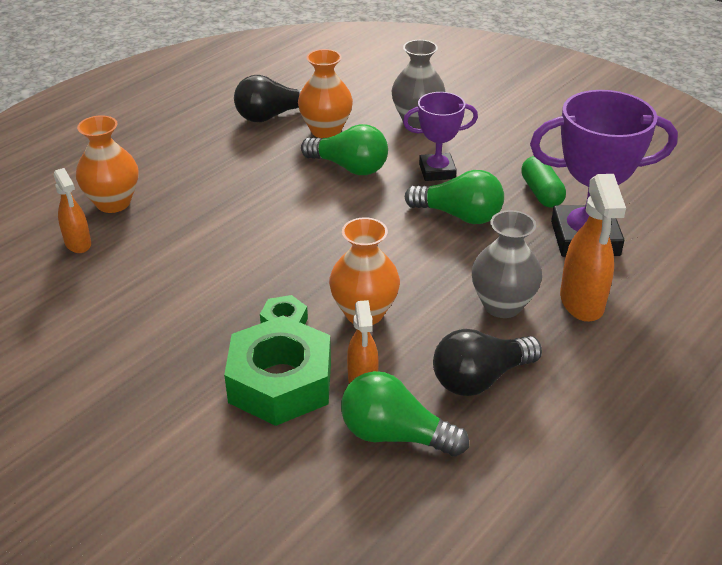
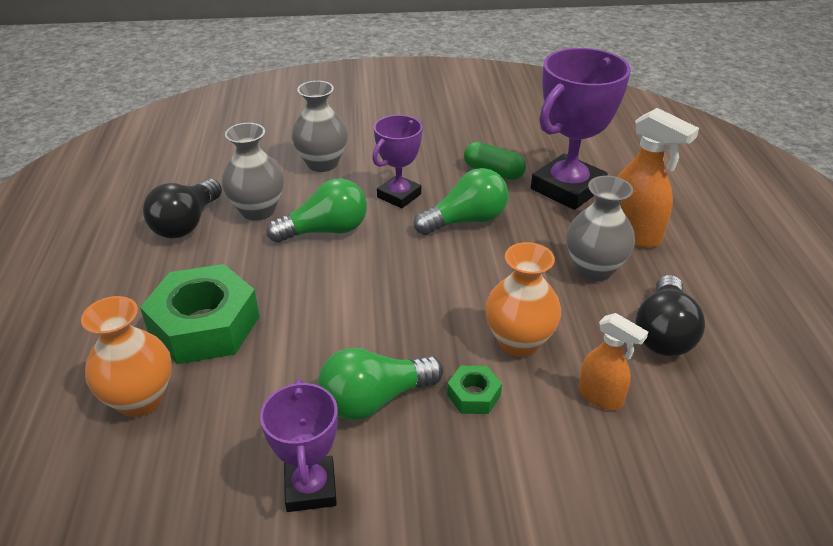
camera: 45 degrees left, 0 degrees up
(78, 244) = (163, 468): orange spray bottle -> none
(127, 304) = (310, 488): none -> purple trophy
(280, 382) = (549, 448): green nut -> green nut (205, 325)
(326, 130) = (258, 210): orange vase -> grey vase
(395, 435) = (683, 420): green light bulb -> green light bulb (374, 400)

